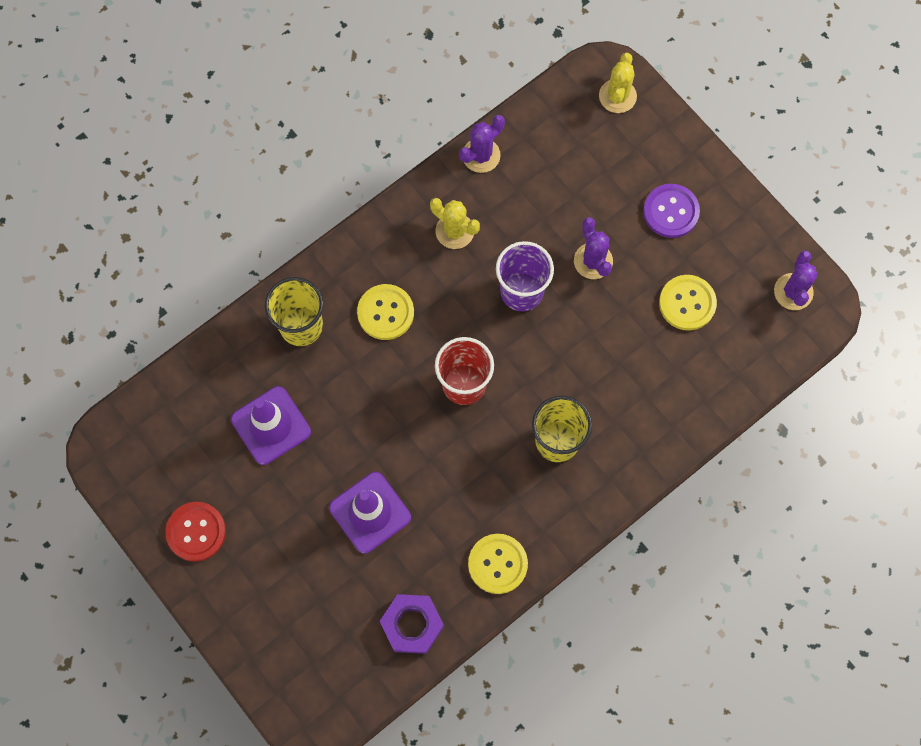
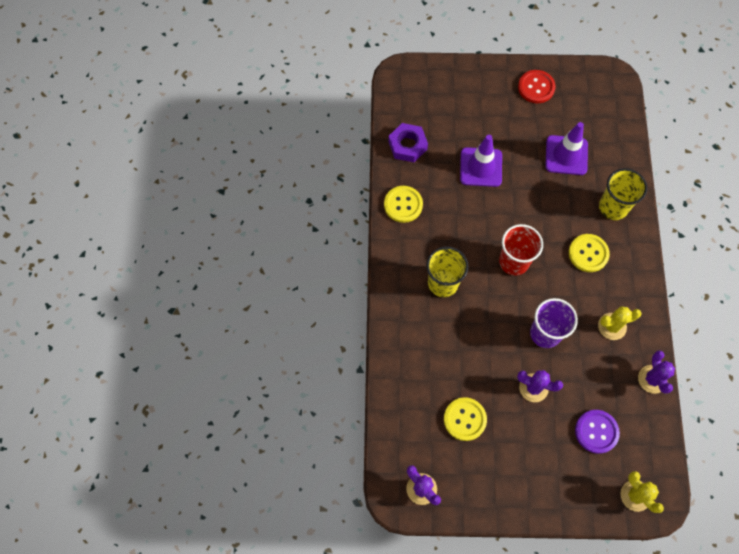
camera: 130 degrees right, 5 degrees down
(671, 211) = (530, 460): purple button -> purple button (596, 431)

